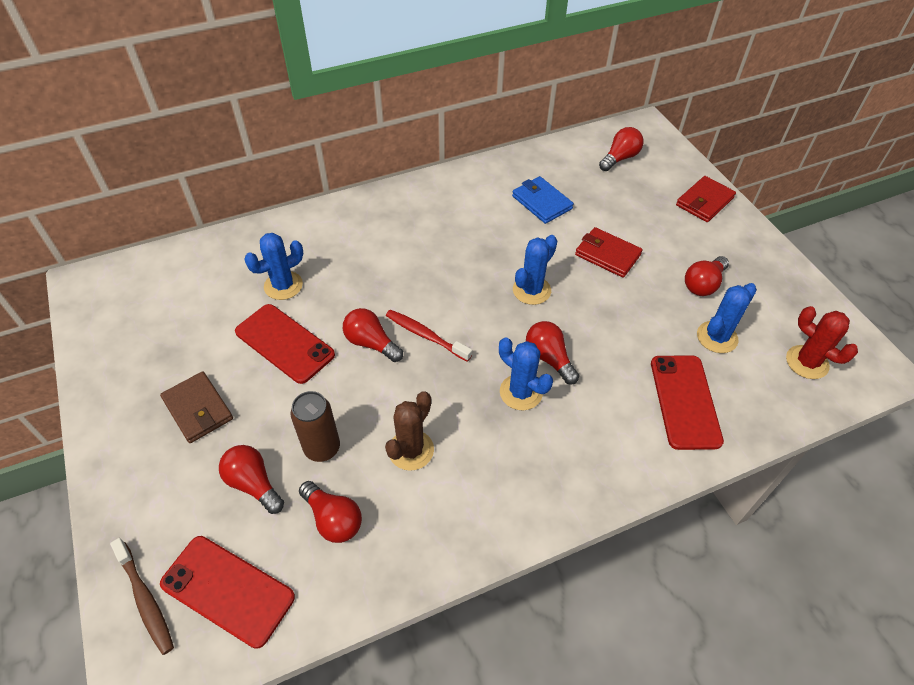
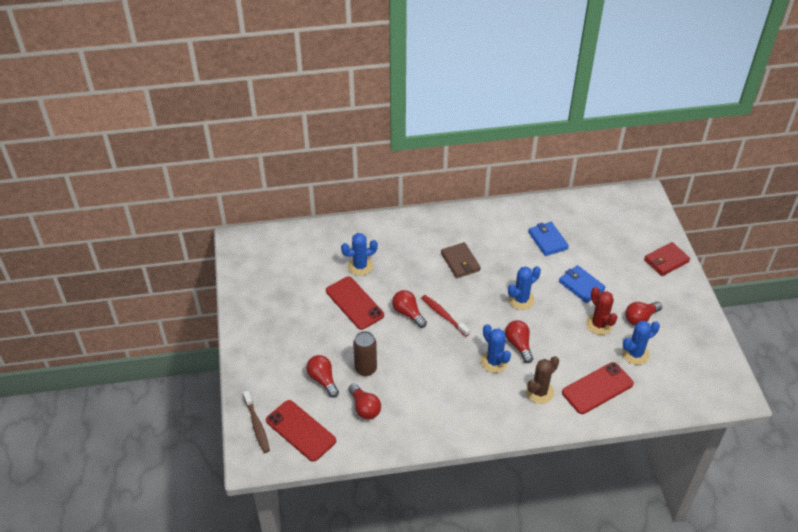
camera: 15 degrees right, 5 degrees down
(198, 409) = (297, 332): brown wallet -> brown wallet (460, 262)
(411, 450) = (418, 381): brown cactus -> brown cactus (539, 392)
(607, 255) = (581, 286): red wallet -> blue wallet
(620, 158) = (616, 217): red light bulb -> none
(685, 401) = (597, 388): red phone -> red phone turned 45 degrees clockwise
(807, 362) = (689, 381): red cactus -> red cactus (599, 324)

